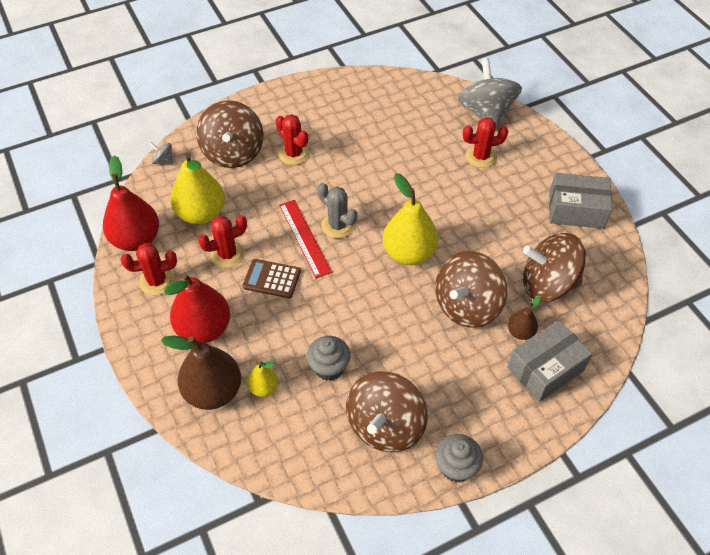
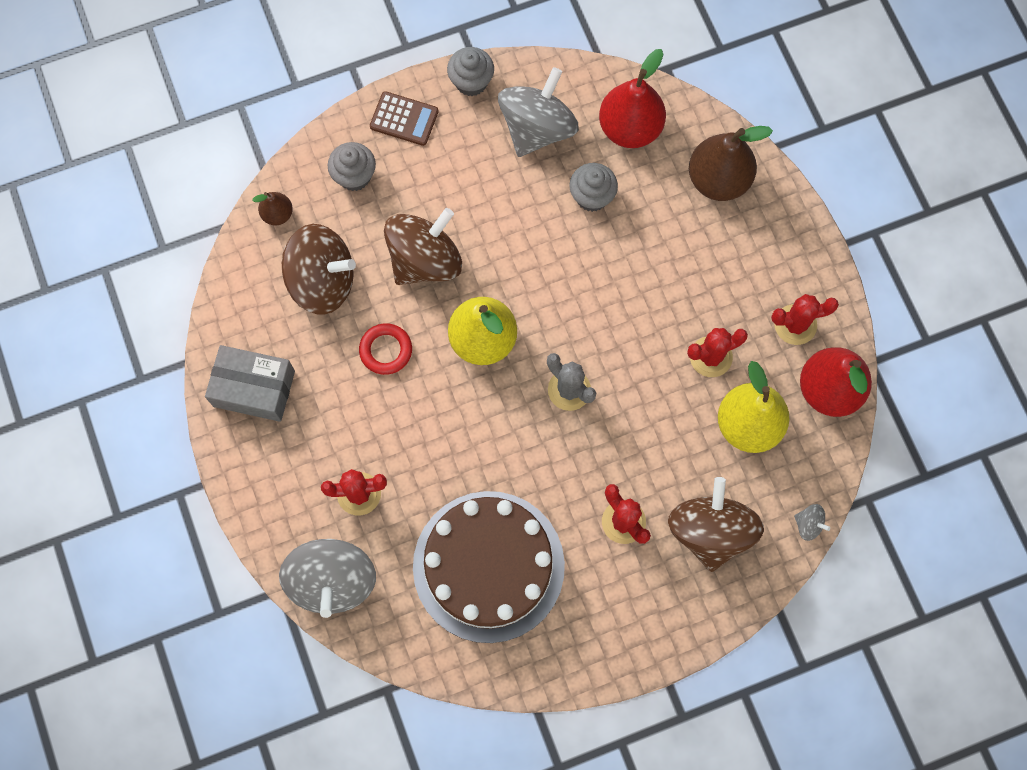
camera: 175 degrees left, 20 degrees up
(204, 328) = (733, 256): red pear -> red pear (630, 128)
(263, 388) = (664, 179): yellow pear -> none
(272, 279) = (655, 316): brown calculator -> brown calculator (404, 119)
(305, 238) = (612, 374): red ruler -> none
(384, 126) = (488, 566): none -> brown cake
(385, 426) = (537, 128): brown spinning top -> grey spinning top
(483, 241) = (386, 350): none -> red ring
(520, 332) = (371, 221): brown pear -> brown pear (277, 214)
(545, 369) = (354, 176): grey box -> grey cupcake

